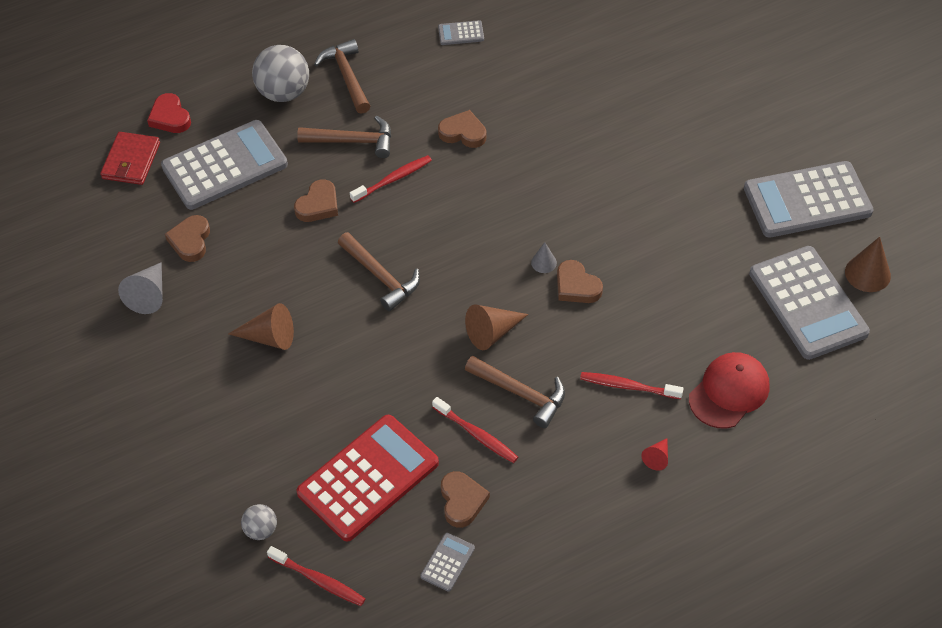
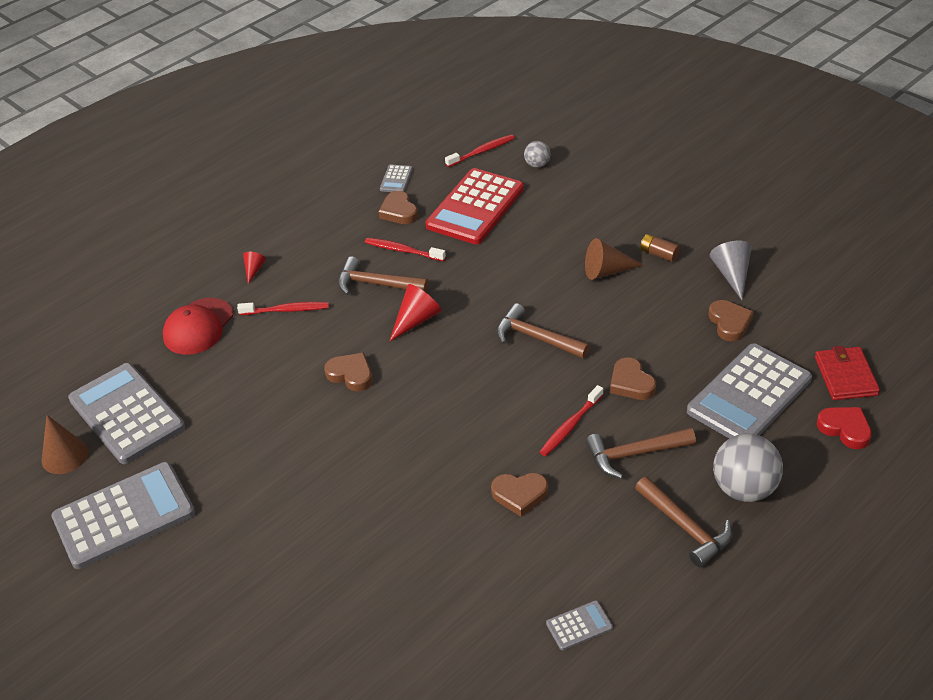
camera: 165 degrees right, 10 degrees down
(203, 343) = (659, 254): none -> brown battery
(318, 205) = (631, 383): brown heart -> brown heart turned 45 degrees counterclockwise
(318, 580) = (482, 151): red toothbrush -> red toothbrush turned 135 degrees clockwise
(492, 333) = (416, 320): brown cone -> red cone
(544, 262) = (388, 387): grey cone -> none

